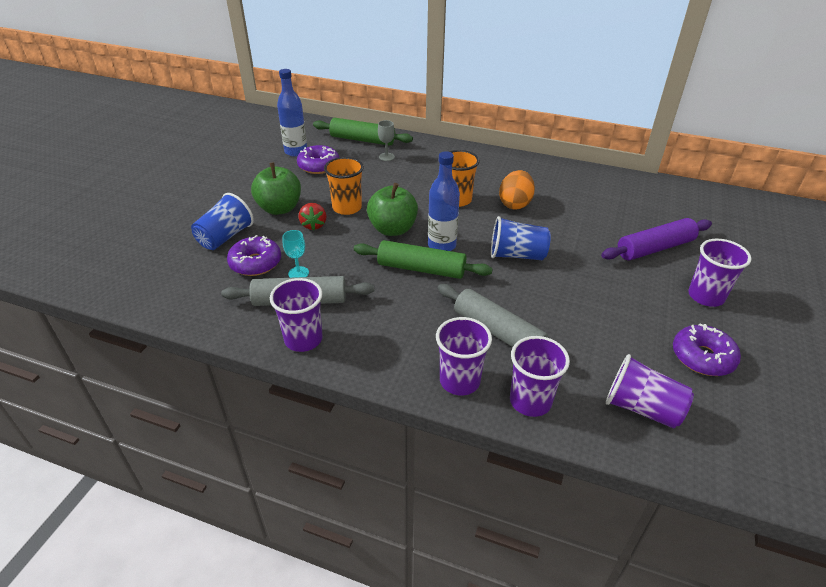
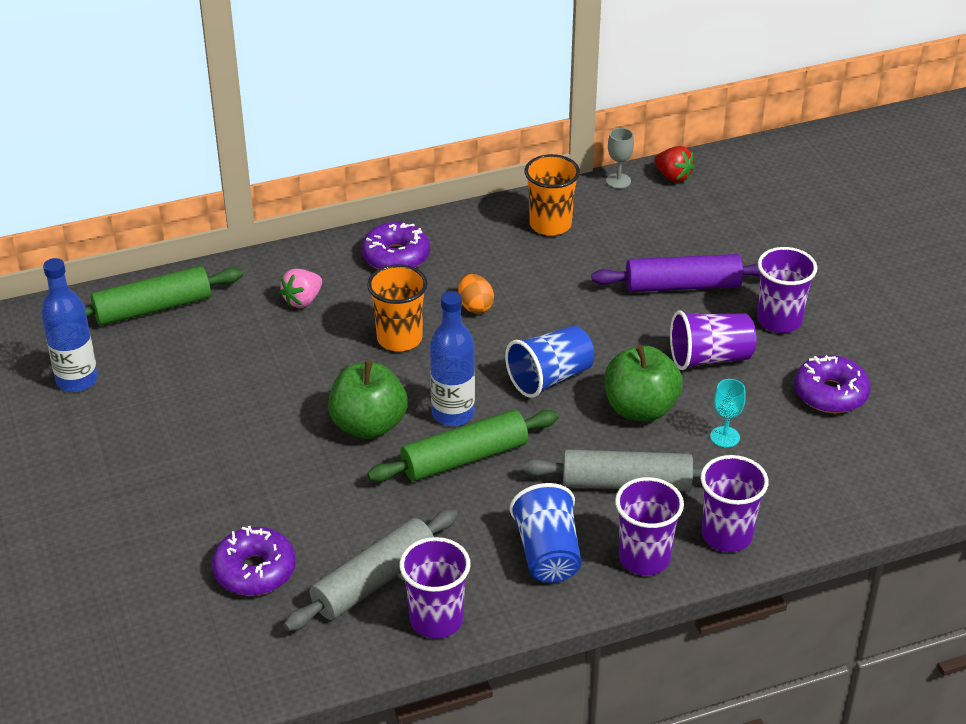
camera: 40 degrees left, 0 degrees up
(225, 237) = (163, 562): blue cup -> blue cup (547, 554)
(279, 208) = (180, 480): green apple -> green apple (640, 408)
(298, 273) = (327, 550): turquoise goblet -> turquoise goblet (725, 437)
(314, 225) = (260, 477): red strawberry -> red strawberry (673, 176)
(319, 166) = (145, 385): purple donut -> purple donut (396, 256)
(347, 208) = (271, 428): orange cup -> orange cup (550, 224)
(386, 157) = (225, 319): grey goblet -> grey goblet (618, 181)
(431, 164) = (303, 300): none -> pink strawberry
(515, 204) = (475, 306): orange egg -> orange egg, size x0.66
(641, 408) = (823, 479): purple cup -> purple cup (710, 358)
(655, 248) = (683, 286): purple rolling pin -> purple rolling pin turned 60 degrees clockwise

